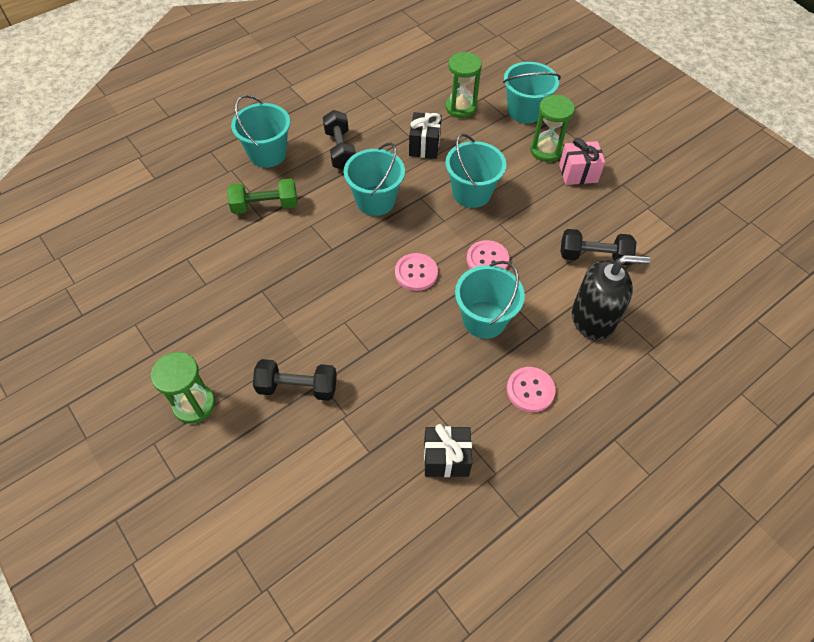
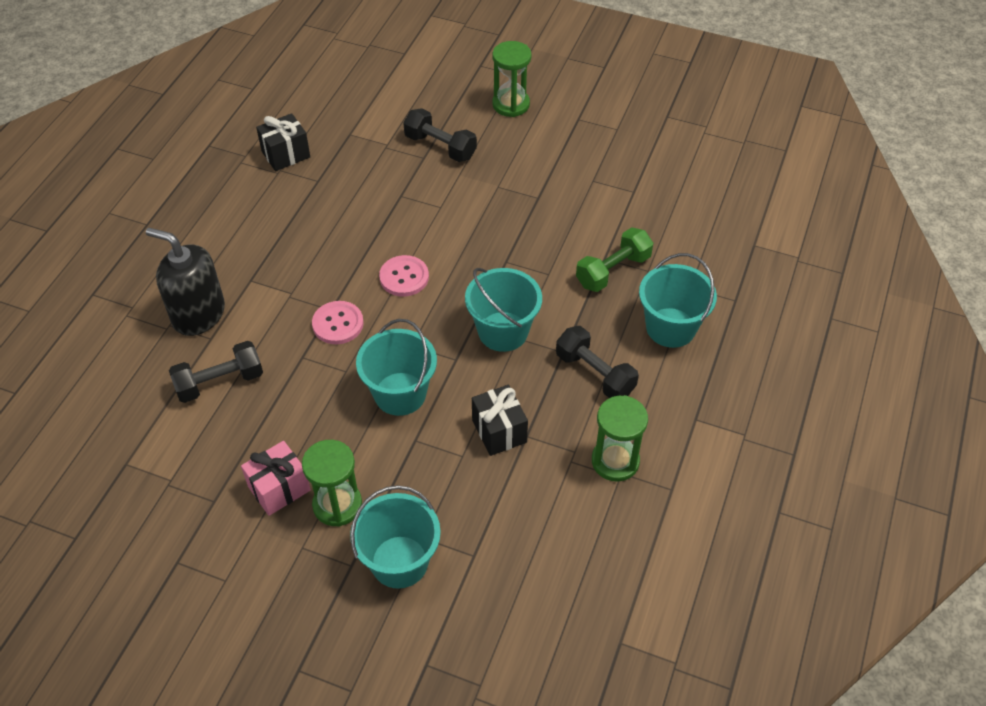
camera: 150 degrees right, 5 degrees down
(297, 387) = (440, 147): black dumbbell -> black dumbbell turned 60 degrees clockwise
(460, 107) = (493, 519): green hourglass -> green hourglass (615, 461)
(484, 319) = (309, 265): turquoise bucket -> none
(530, 390) = (237, 228): pink button -> none
(593, 319) = (198, 314): black soap dispenser -> black soap dispenser turned 60 degrees clockwise

